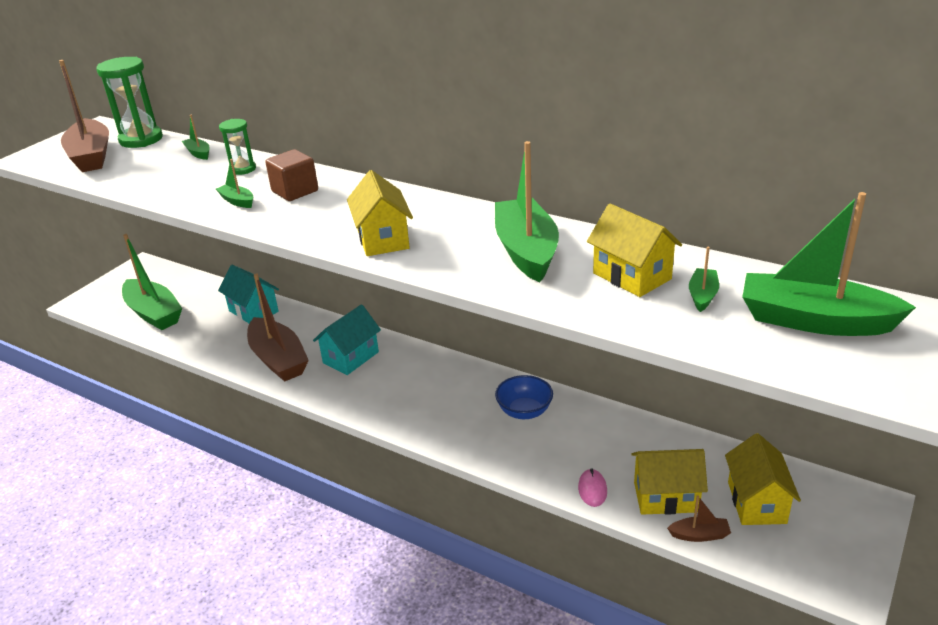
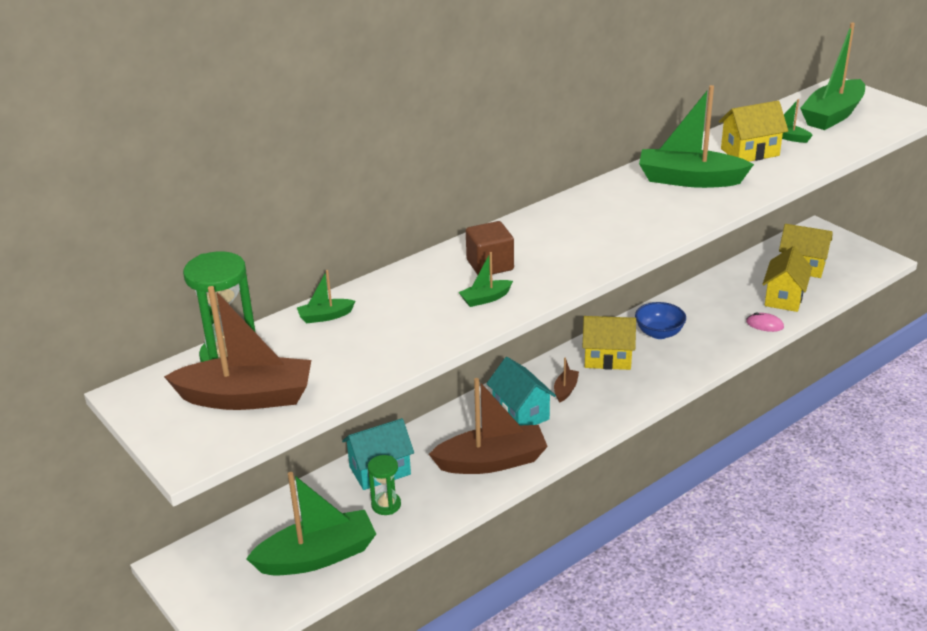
camera: 70 degrees left, 0 degrees up
(242, 169) = (403, 290): green hourglass -> green hourglass (386, 505)
(383, 239) = (628, 233): yellow house -> yellow house (607, 358)
(699, 535) = (824, 295): brown boat -> brown boat (565, 390)

